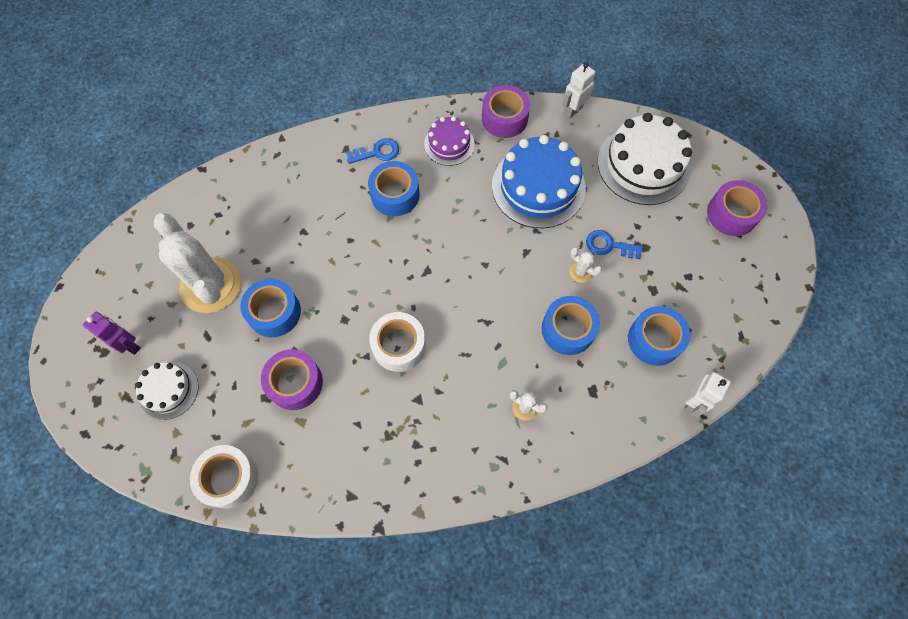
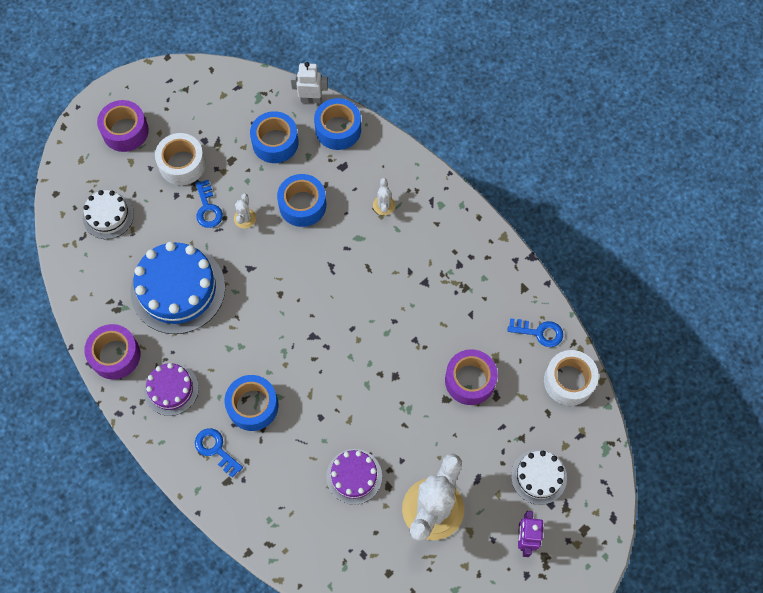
camera: 120 degrees left, 0 degrees up
(274, 312) = (423, 437): blue tape -> blue tape (338, 129)
(282, 239) = (354, 476): none -> purple cake
(295, 481) = (539, 332): none -> blue key
(399, 345) = (391, 320): white tape -> white tape (182, 164)
(573, 110) = (75, 300): white robot -> none
(643, 164) = (108, 216): white cake -> white cake, size x0.55

